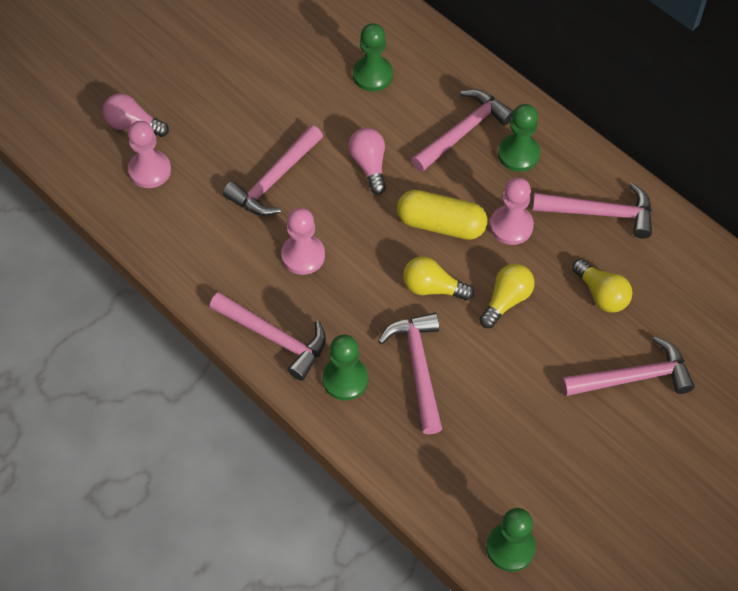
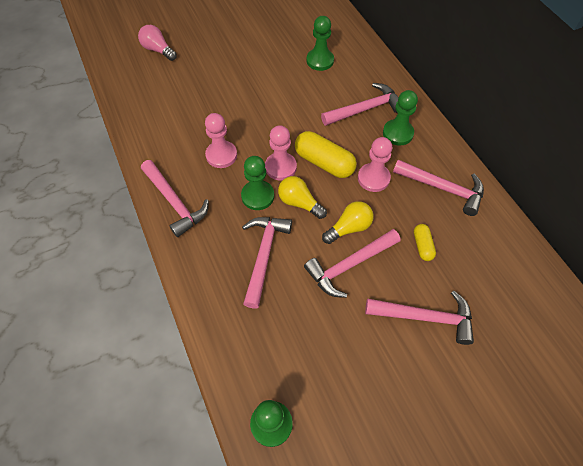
camera: 20 degrees right, 0 degrees up
(150, 170) = (153, 77): pink pawn -> pink pawn (280, 167)
(274, 180) = (226, 104): pink hammer -> pink hammer (349, 265)
(345, 379) = (208, 246): green pawn -> green pawn (257, 196)
(369, 165) = (292, 112): pink light bulb -> none
(601, 294) = (422, 246): yellow light bulb -> yellow capsule

